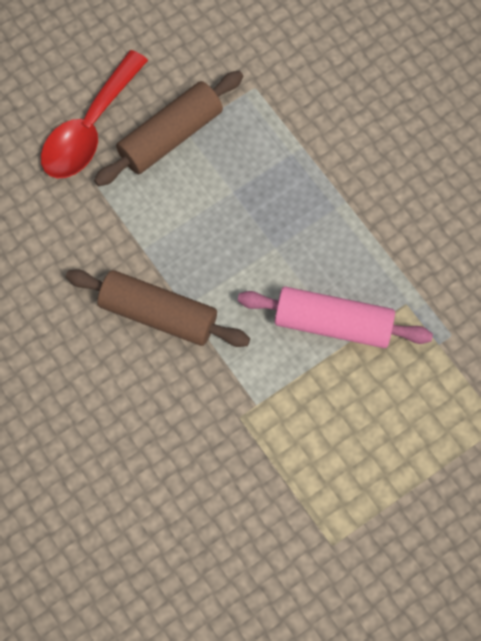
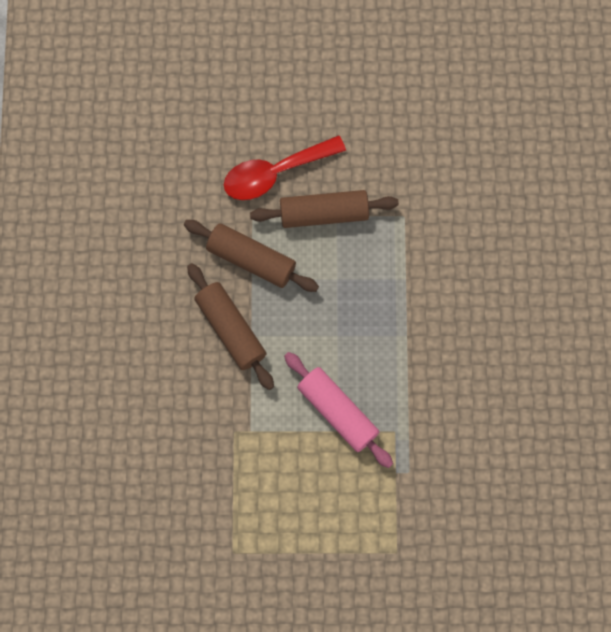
camera: 35 degrees right, 5 degrees up
(128, 230) = (251, 260): none -> brown rolling pin

